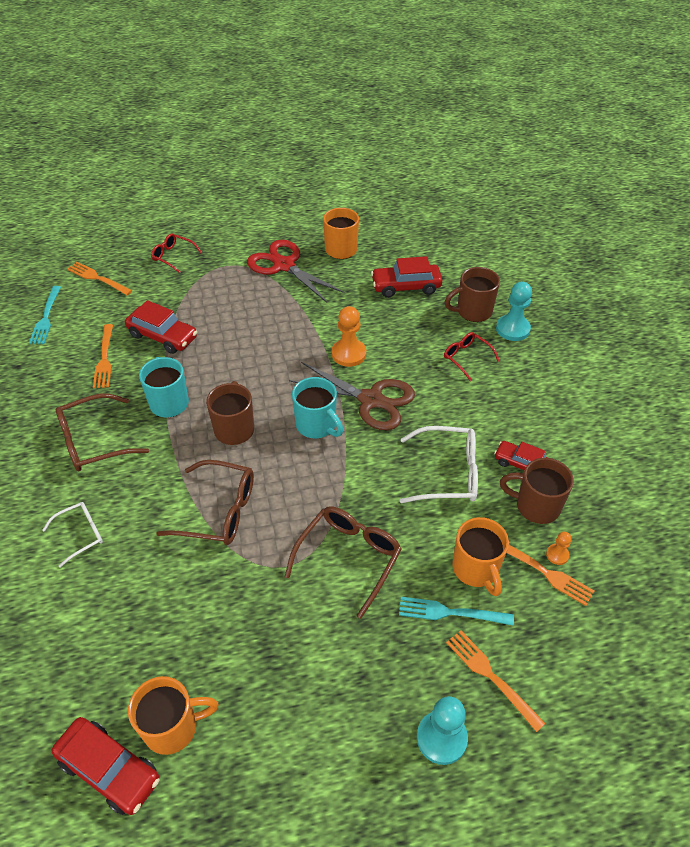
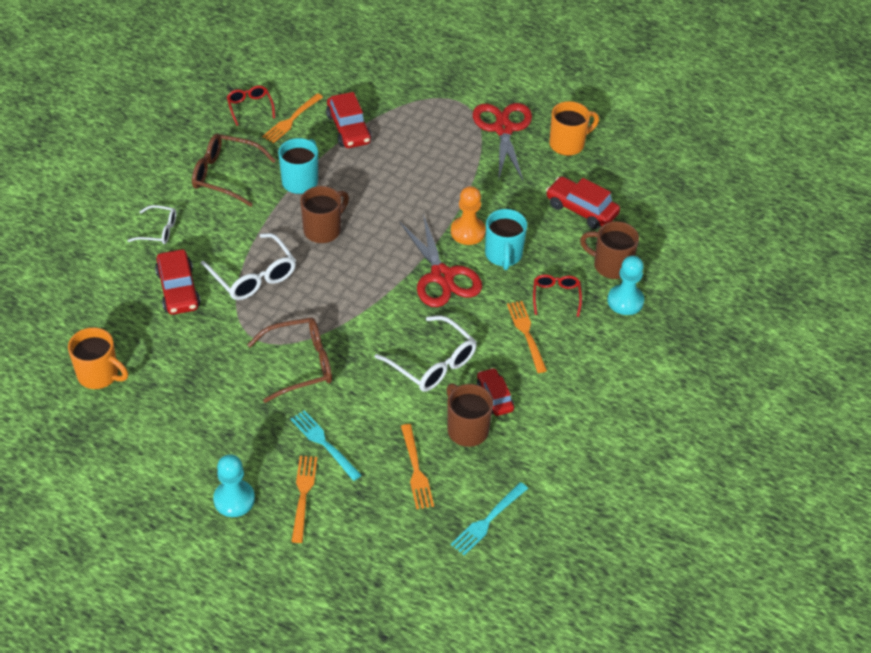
camera: 40 degrees right, 0 degrees up
(46, 317) = (284, 62): turquoise fork -> turquoise fork (488, 520)
(97, 278) = (351, 52): orange fork -> orange fork (526, 334)
(109, 769) = (48, 370): red car -> red car (178, 290)
(173, 256) = (426, 67): red glasses -> red glasses (250, 107)
(219, 511) = (253, 276): brown glasses -> white glasses
(317, 425) = (382, 267): turquoise mug -> turquoise mug (503, 255)
(371, 400) = (442, 276): brown scissors -> red scissors
(476, 569) = (373, 433): orange mug -> none
(557, 555) = (439, 468): orange pawn -> none

